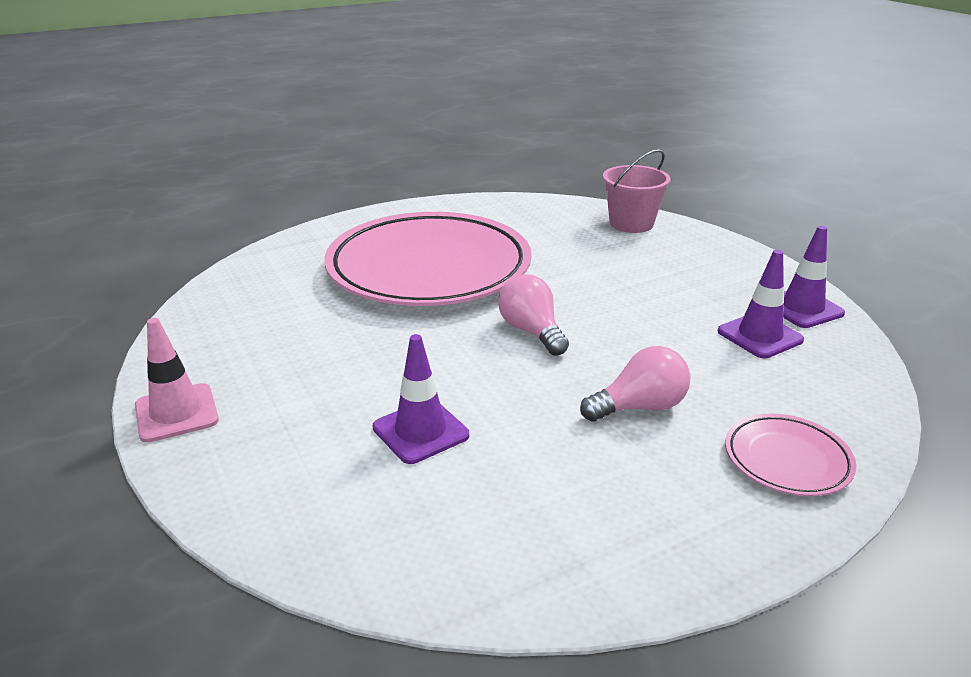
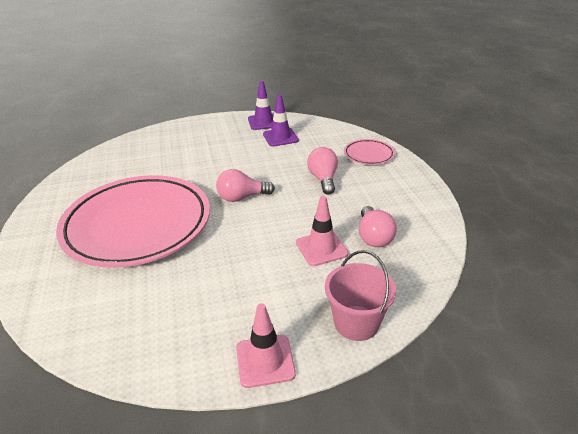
camera: 75 degrees left, 5 degrees up
(420, 431) = (321, 248): purple traffic cone -> pink traffic cone
(472, 492) = (373, 237): none -> pink light bulb
(631, 223) = (141, 143): pink bucket -> pink bucket (356, 323)

